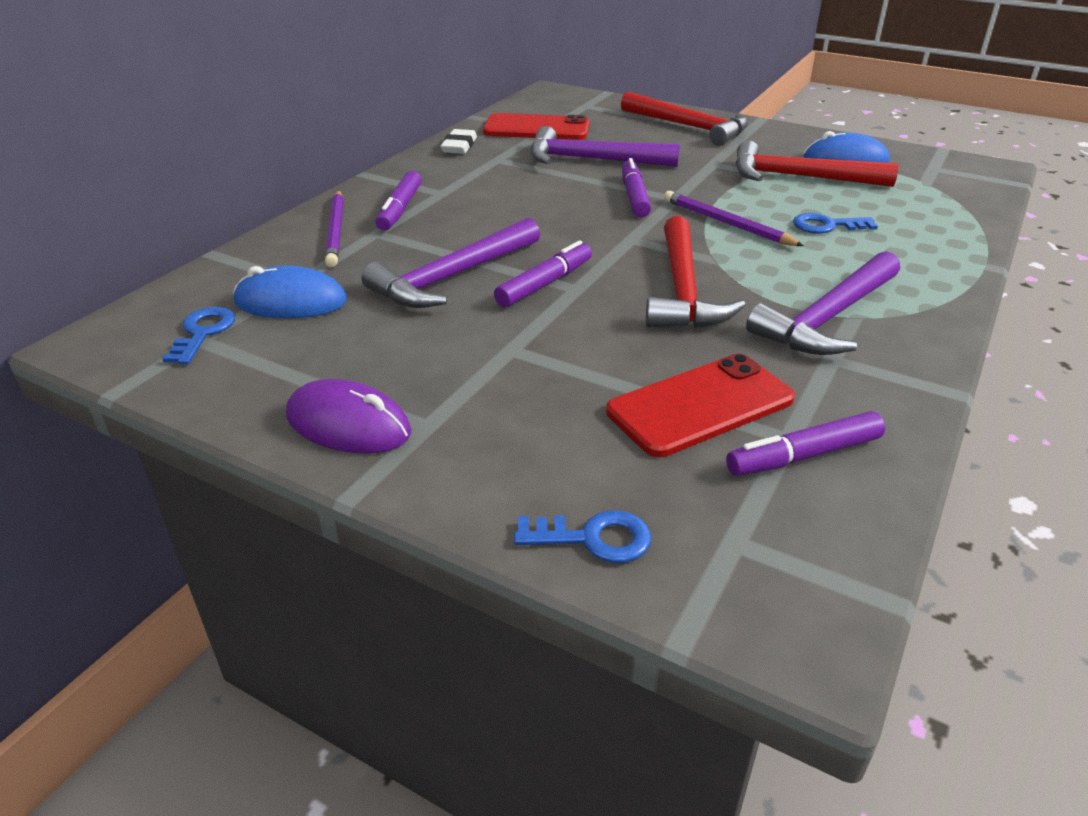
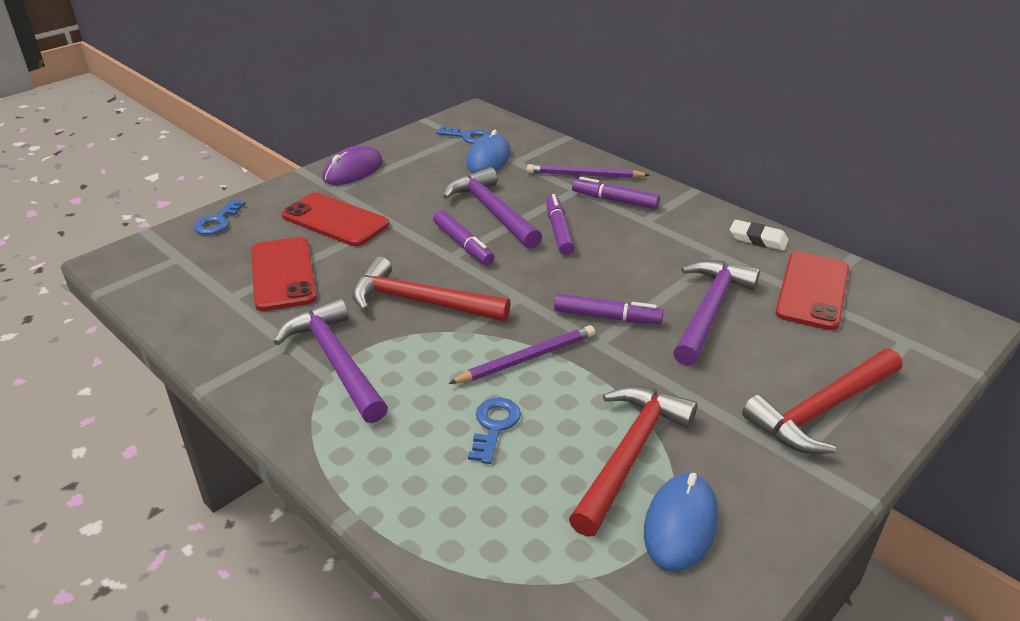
camera: 105 degrees right, 0 degrees up
(529, 398) = (335, 220): none -> red phone
(803, 455) = (211, 297): purple marker -> purple marker (559, 231)

